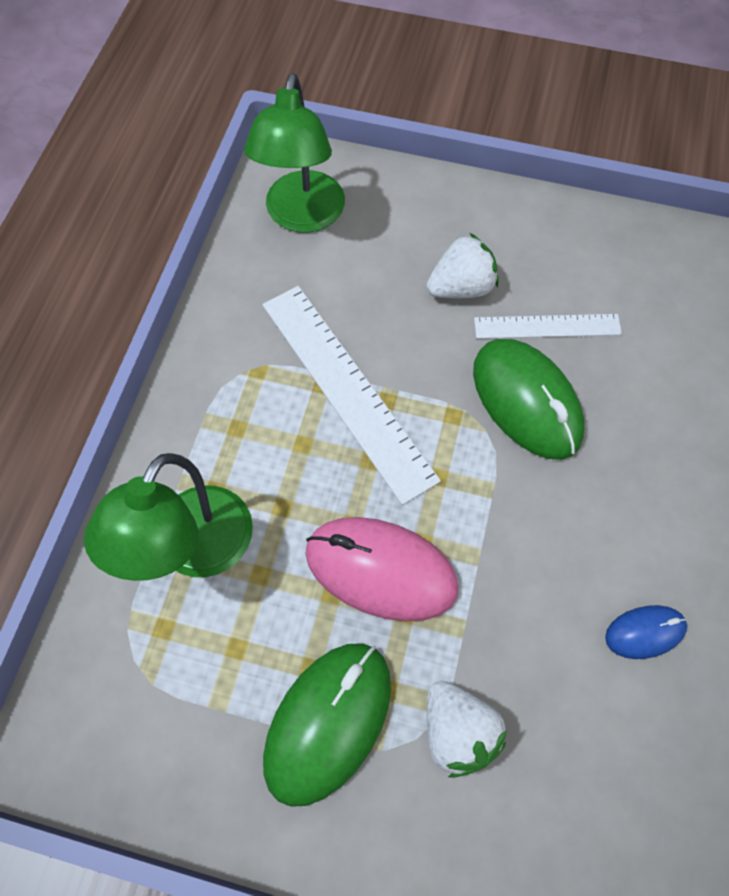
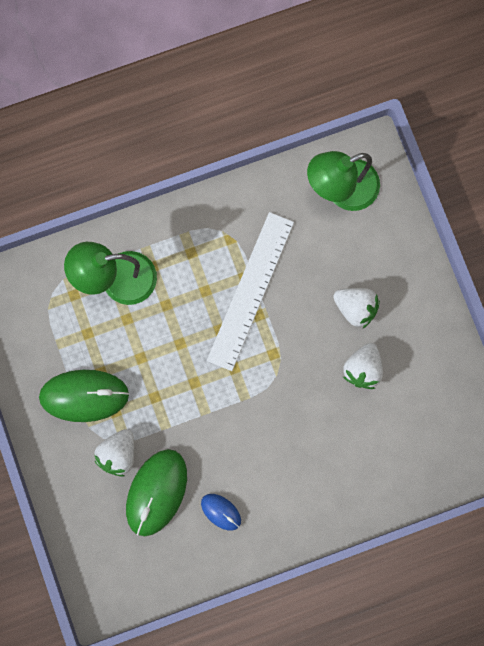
camera: 55 degrees right, 15 degrees up
(381, 570) = (167, 372): pink mouse -> none
(526, 401) = (308, 385): green mouse -> green mouse (156, 492)
(547, 326) = (363, 369): white ruler -> white strawberry

